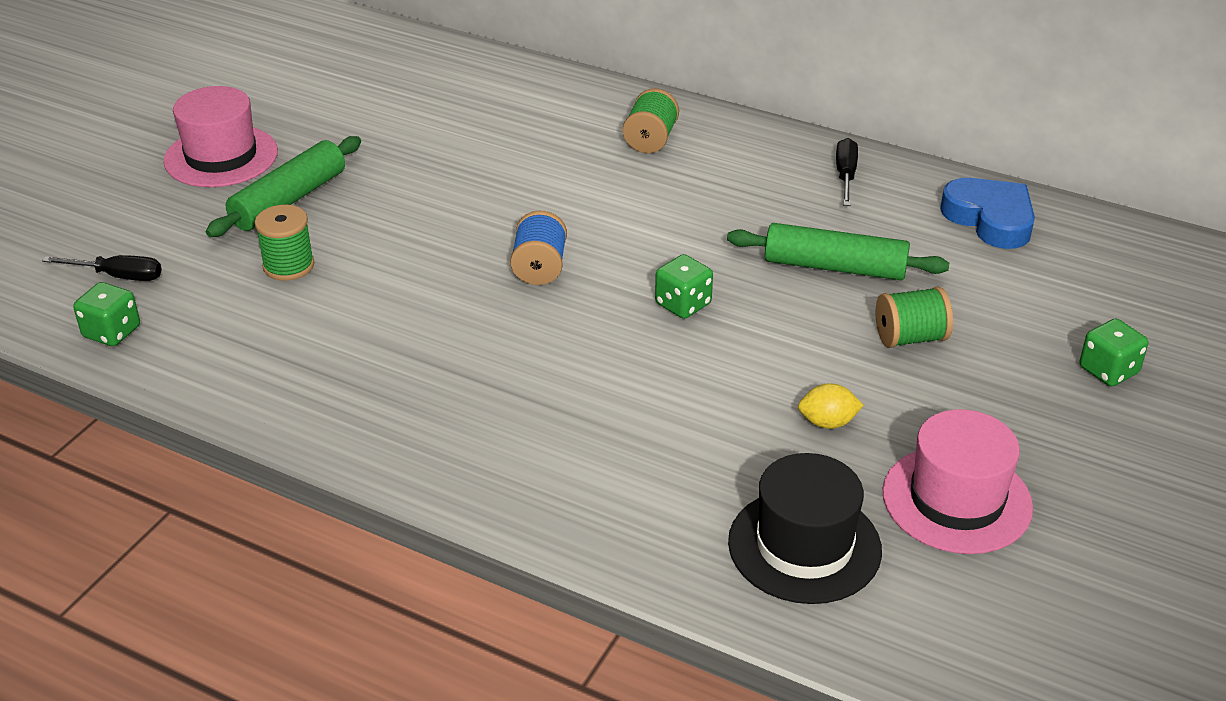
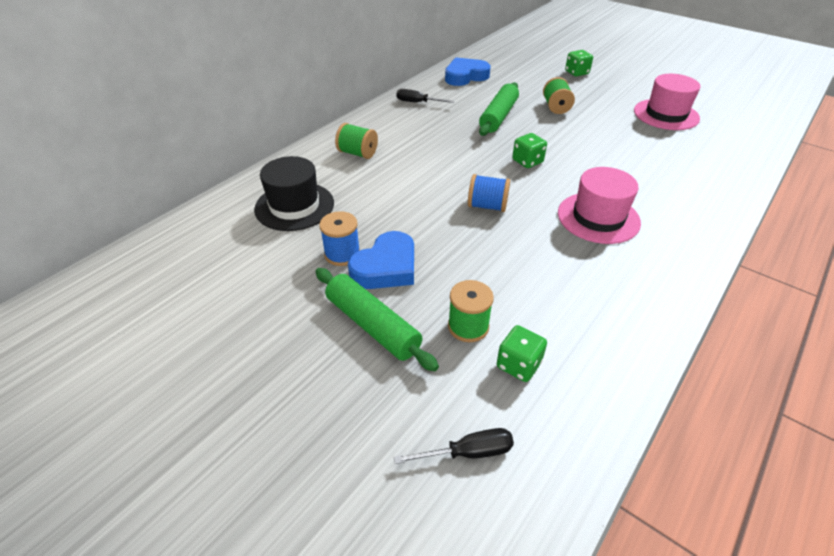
camera: 80 degrees left, 5 degrees up
(112, 332) = (556, 452): green dice -> green dice (518, 364)
(118, 276) = (468, 452): black screwdriver -> black screwdriver turned 60 degrees clockwise
(221, 156) = (282, 374): pink hat -> pink hat (598, 218)
(389, 197) = (386, 267): none -> blue heart
(410, 162) = (342, 254): none -> blue spool
(804, 546) = (708, 152): black hat -> black hat (294, 206)
(827, 422) = (621, 135): yellow lemon -> none

